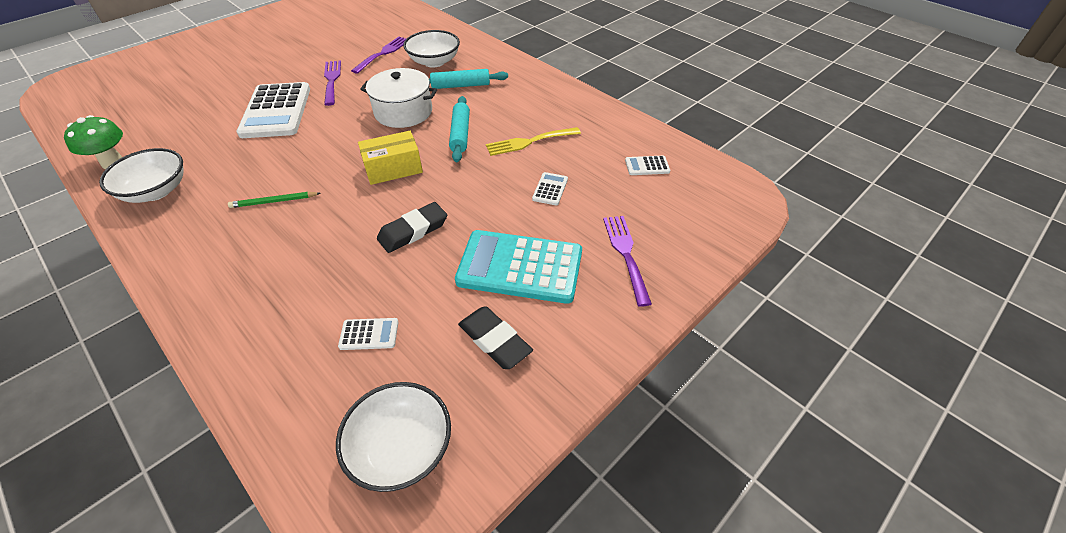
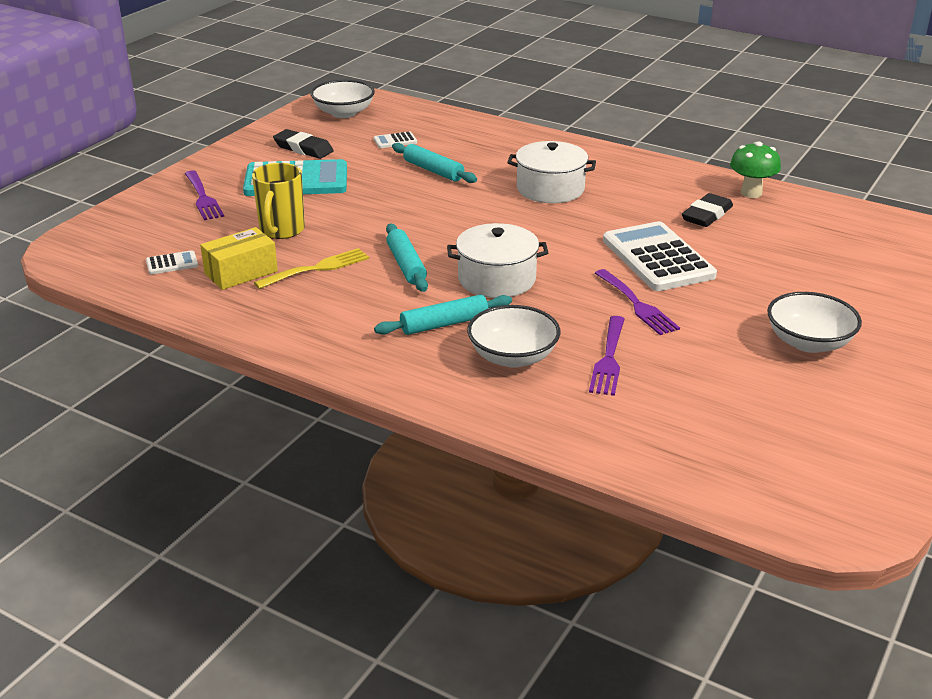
camera: 165 degrees right, 15 degrees down
(156, 191) = (671, 181): white bowl -> white bowl (808, 342)
(274, 201) = (550, 189): green pencil -> white pot
(363, 255) = (433, 170): none -> turquoise rolling pin
(393, 169) = (458, 225): yellow box -> yellow box (241, 272)
(413, 231) = (402, 188): black eraser -> black eraser (706, 215)
(550, 189) = (281, 230): white calculator -> yellow mug

